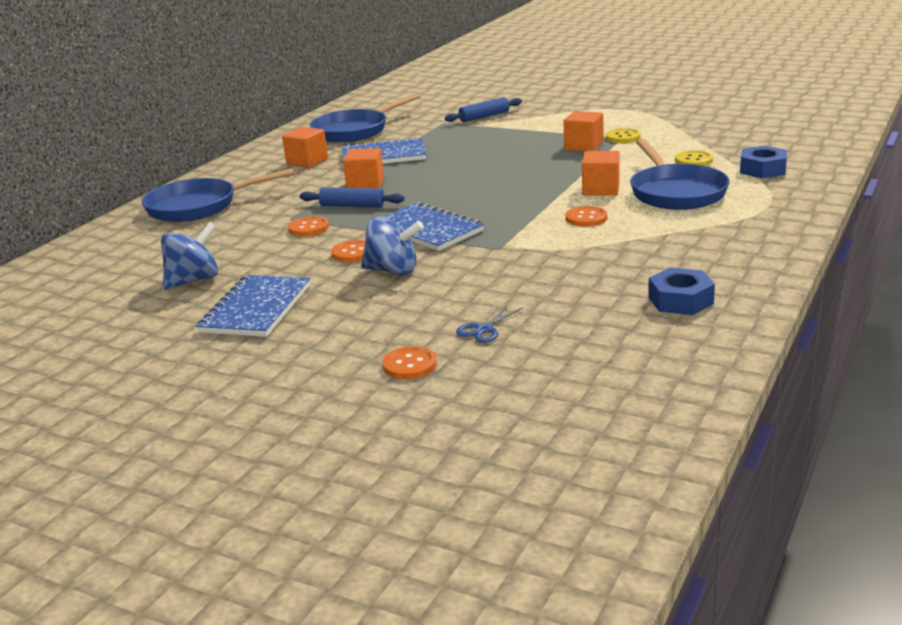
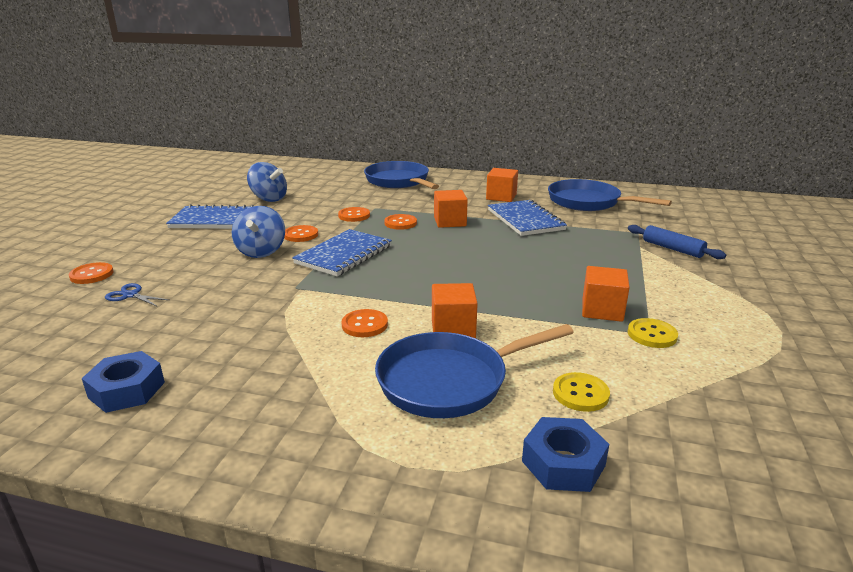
camera: 75 degrees right, 0 degrees up
(352, 206) = (400, 223): blue rolling pin -> orange button

